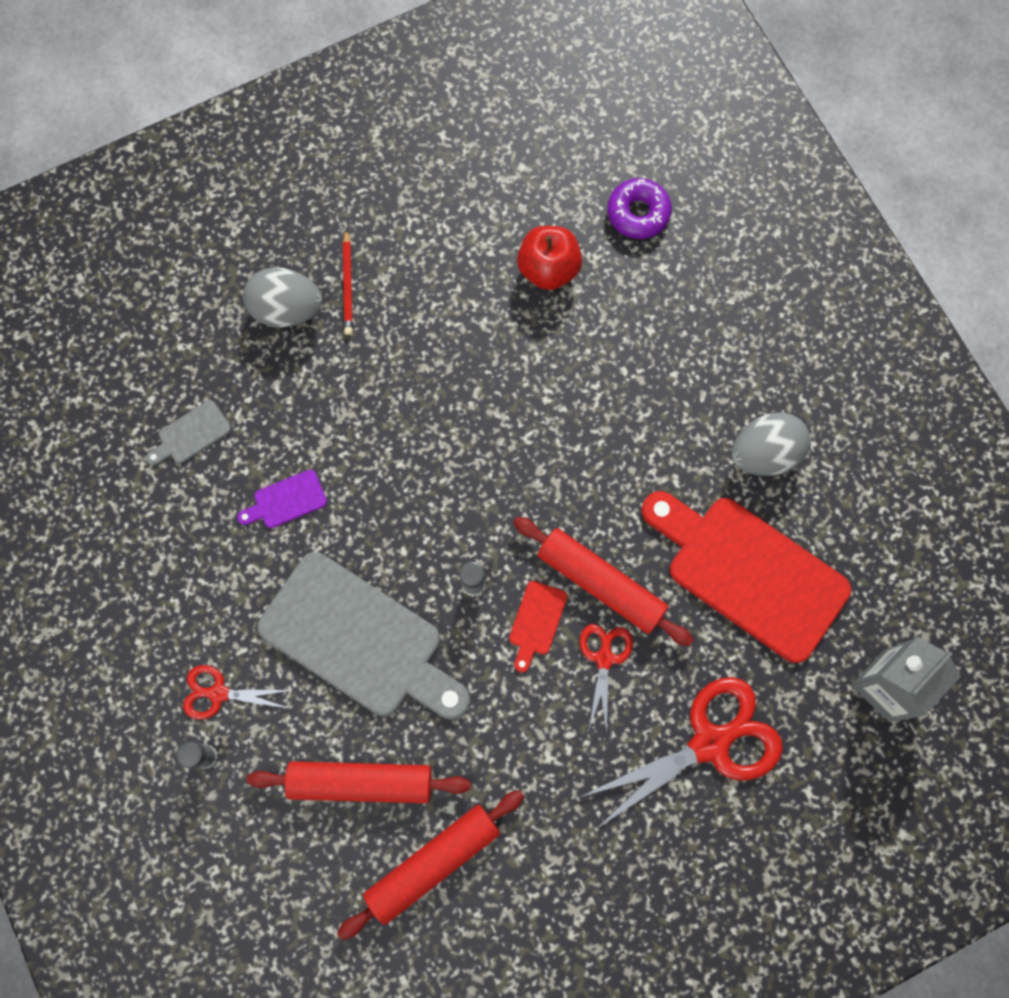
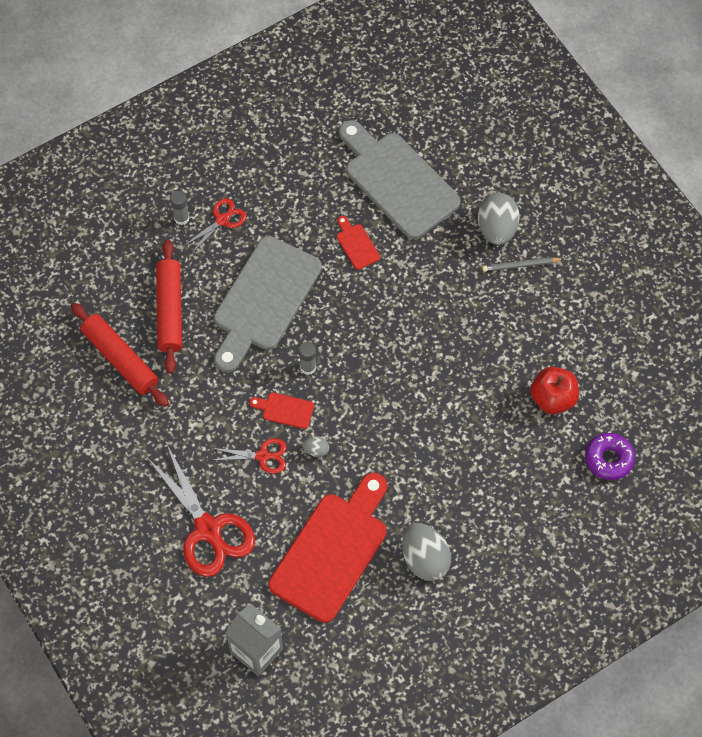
camera: 85 degrees right, 10 degrees down
(191, 434) = (397, 181): grey cutting board -> grey cutting board, size x2.44
(217, 693) = (222, 220): red scissors -> red scissors turned 45 degrees clockwise
(286, 501) = (356, 244): purple cutting board -> red cutting board
(348, 285) = (521, 265): red pencil -> grey pencil
(600, 583) = (316, 450): red rolling pin -> grey egg

